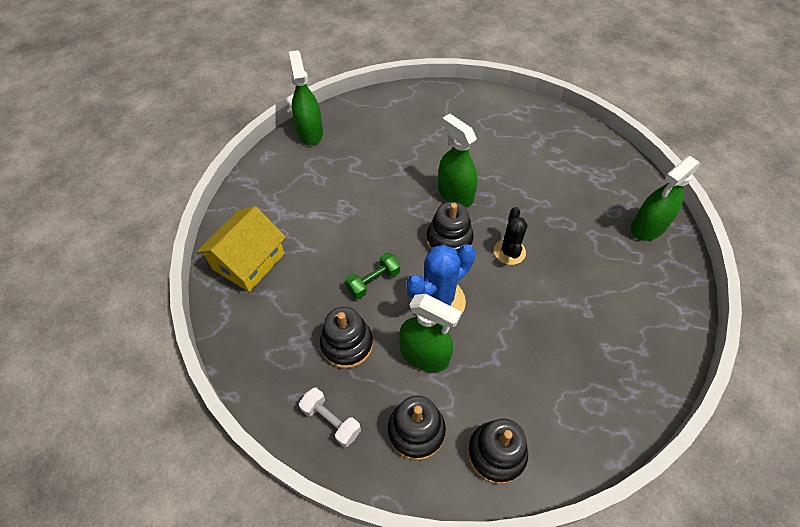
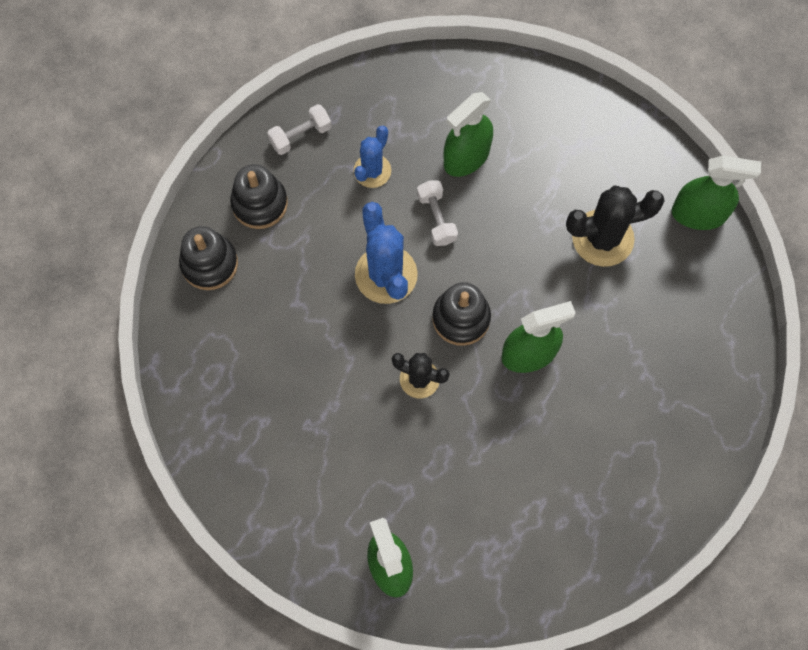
camera: 110 degrees right, 15 degrees up
(248, 261) = (511, 102): yellow house -> none
(347, 344) = (372, 171): black stacking toy -> blue cactus
(348, 176) = (602, 238): none -> black cactus
(373, 281) = (436, 218): green dumbbell -> white dumbbell
(424, 355) = (330, 238): green spray bottle -> green spray bottle (466, 157)

